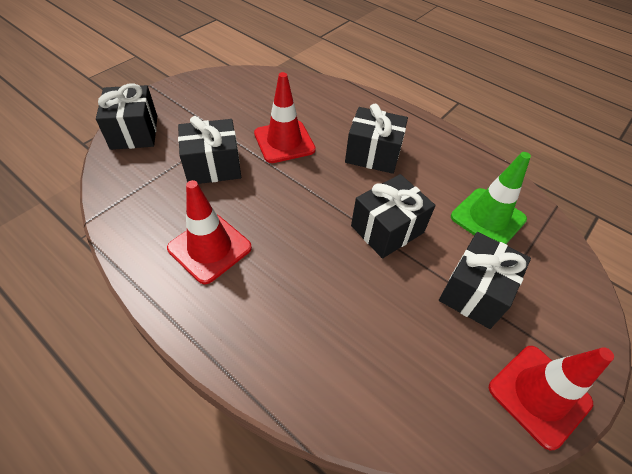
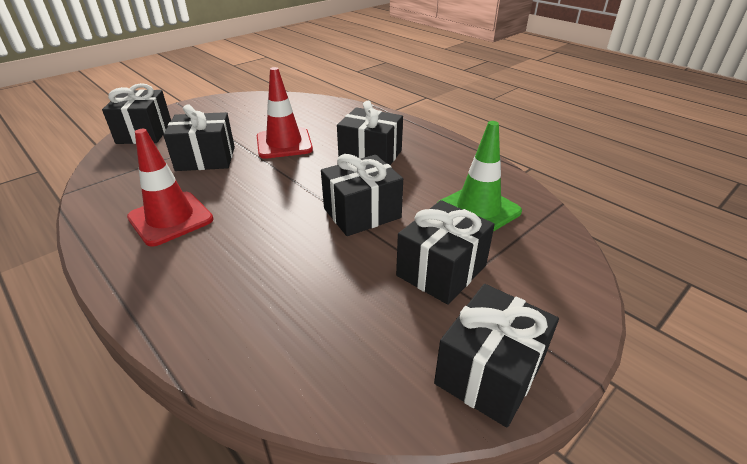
camera: 10 degrees right, 15 degrees down
(539, 395) = (489, 372): red traffic cone -> black gift

